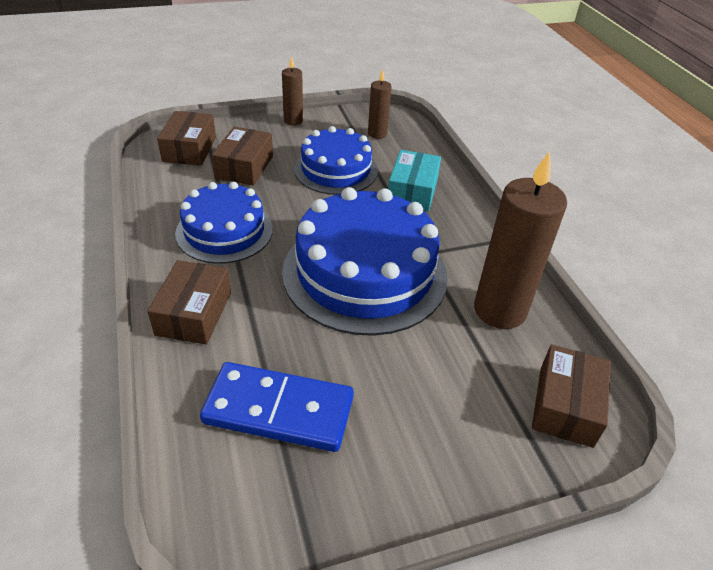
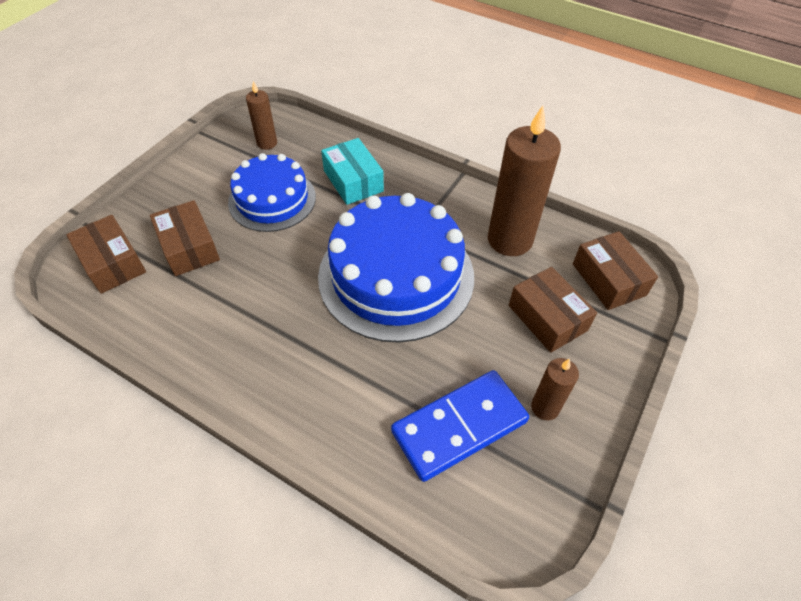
camera: 40 degrees left, 10 degrees up
(194, 313) = (311, 407): brown box -> brown box (547, 318)
(224, 231) = (247, 319): blue cake -> none
(293, 121) = (178, 173): brown candle -> brown candle (545, 407)

